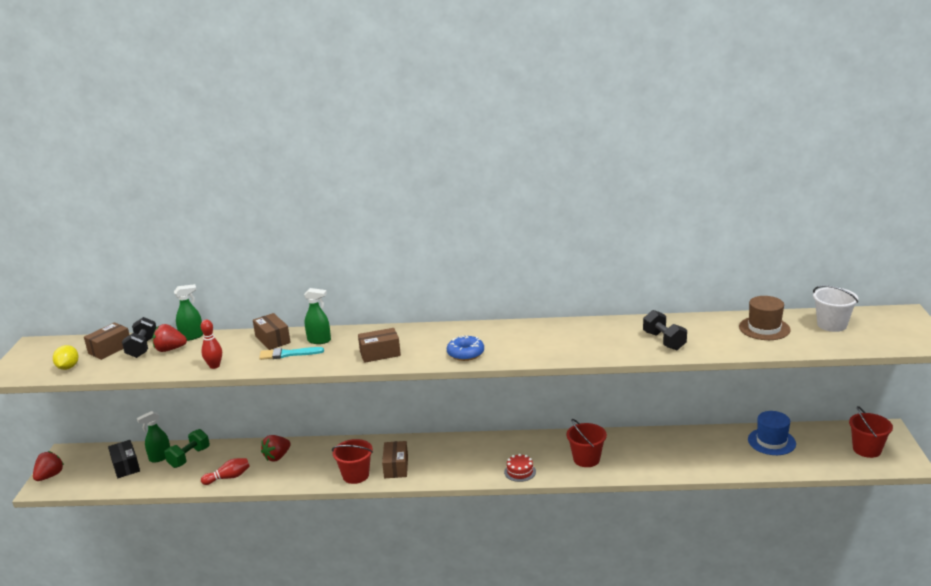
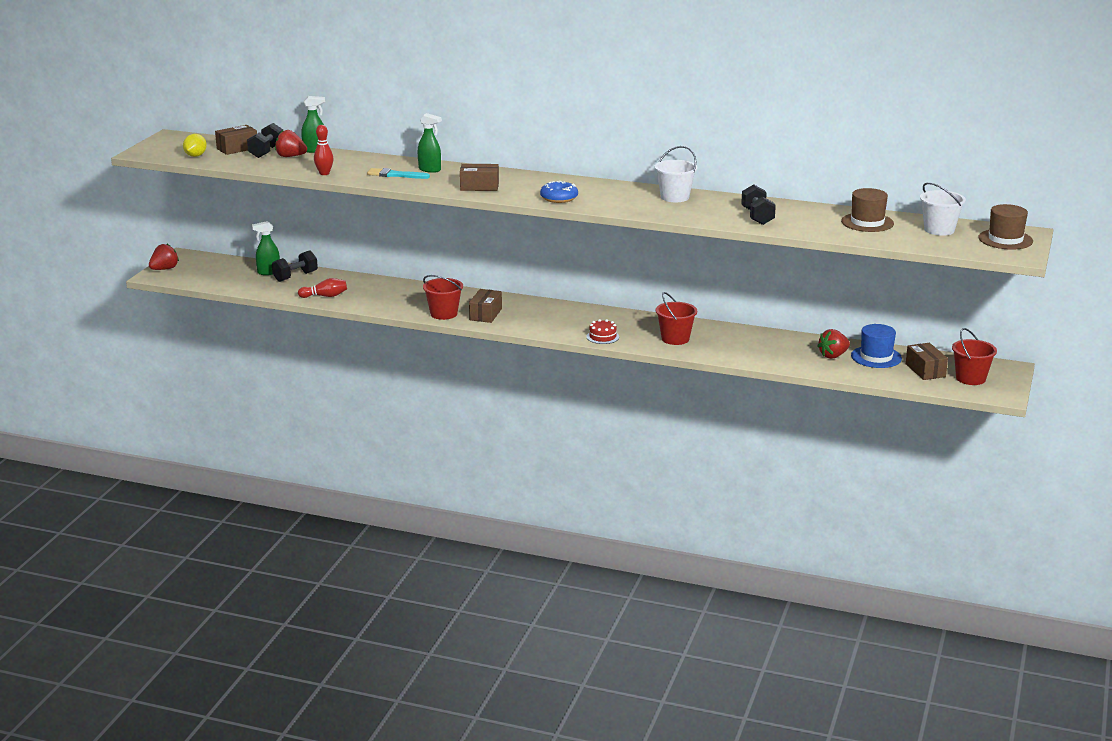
camera: 15 degrees right, 0 degrees up
(125, 466) = (235, 273): black box -> none
(189, 457) = (295, 276): green dumbbell -> black dumbbell
(272, 339) = (387, 163): brown box -> brown box (925, 370)
(277, 457) = (377, 289): red strawberry -> red strawberry (833, 356)
(572, 331) = (674, 197): none -> white bucket
(896, 325) = (1005, 239): none -> brown hat

